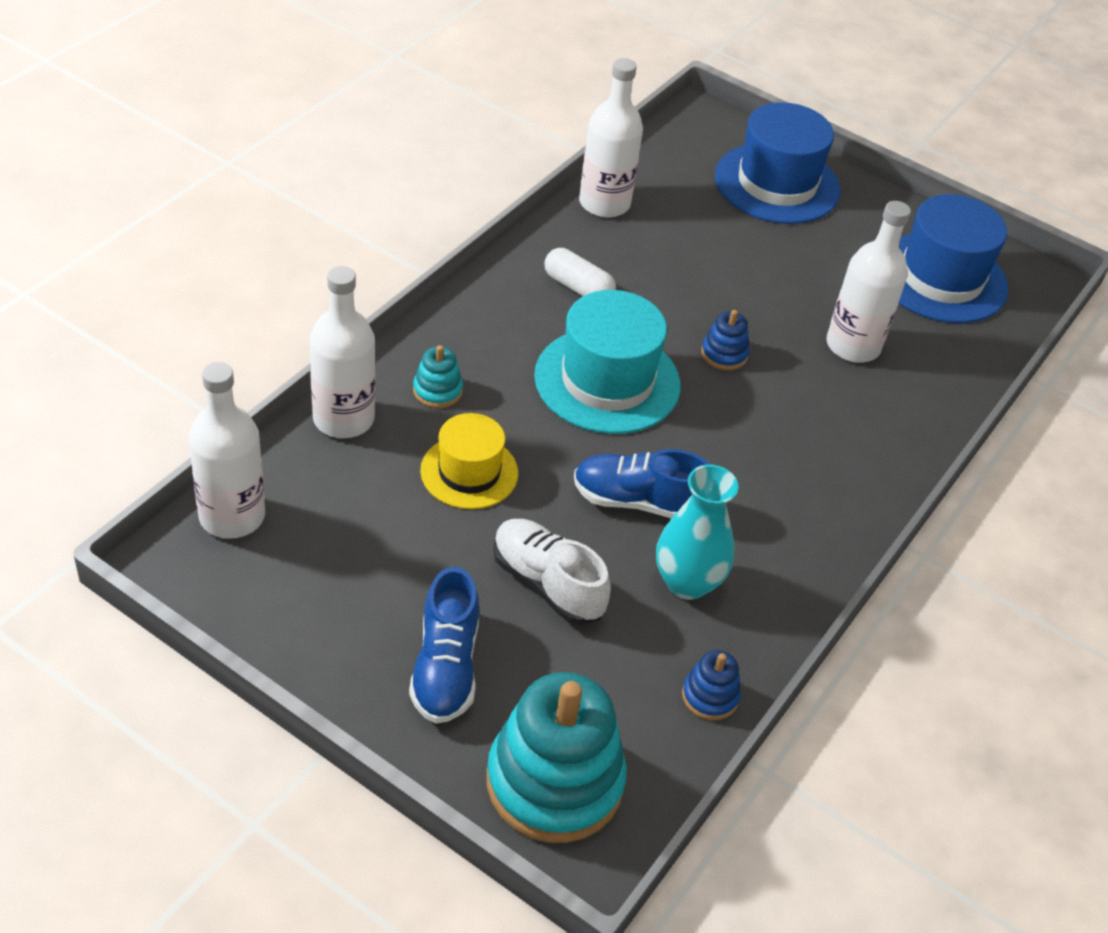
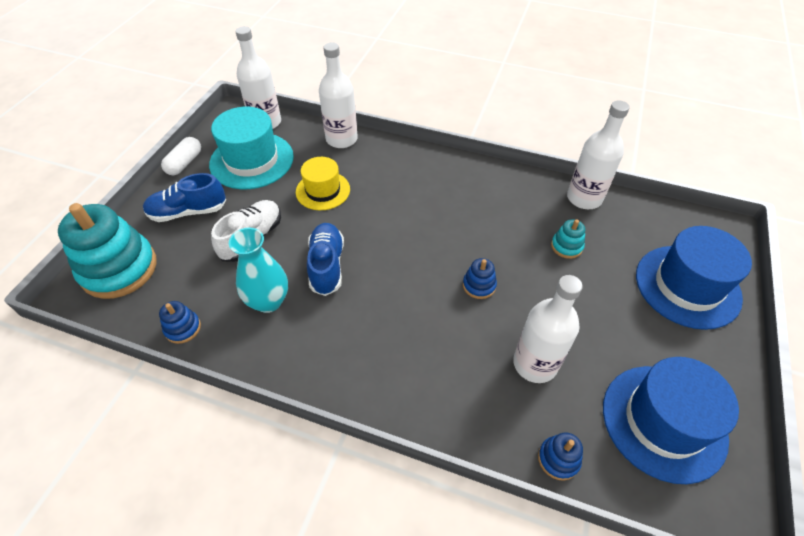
camera: 80 degrees right, 5 degrees up
(437, 391) = (377, 166): turquoise stacking toy -> turquoise stacking toy (566, 246)
(578, 287) = (495, 202): white capsule -> white capsule (184, 163)
(607, 381) = (421, 232): turquoise hat -> turquoise hat (252, 160)
(970, 370) = (558, 459): none -> blue stacking toy

